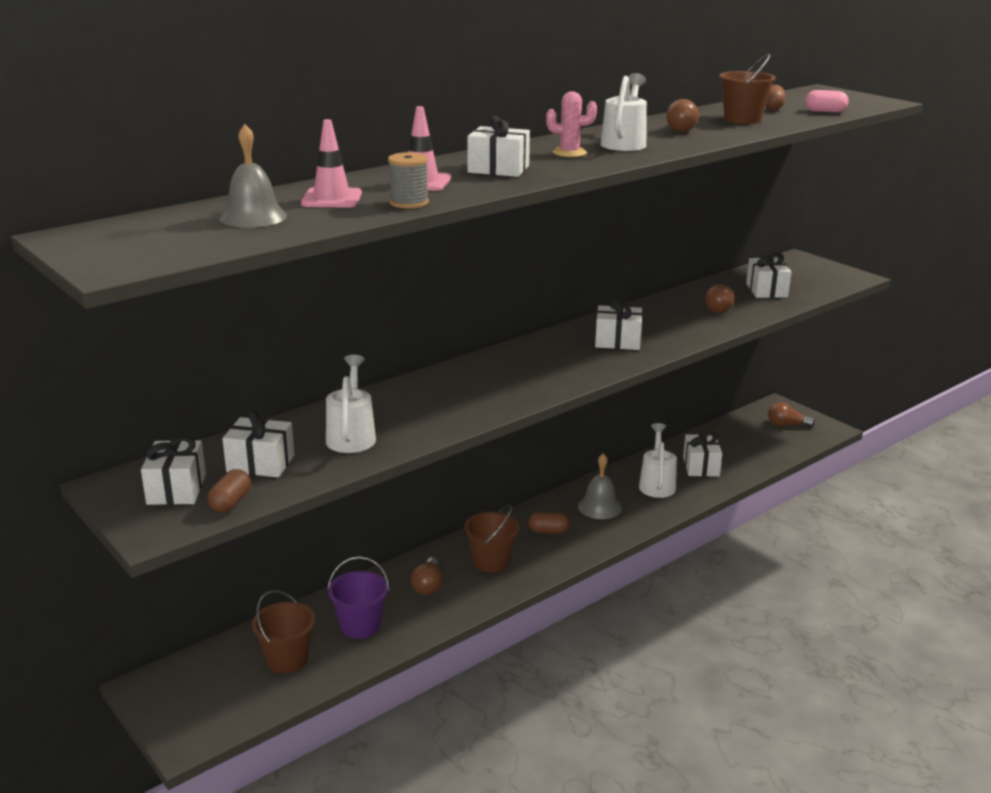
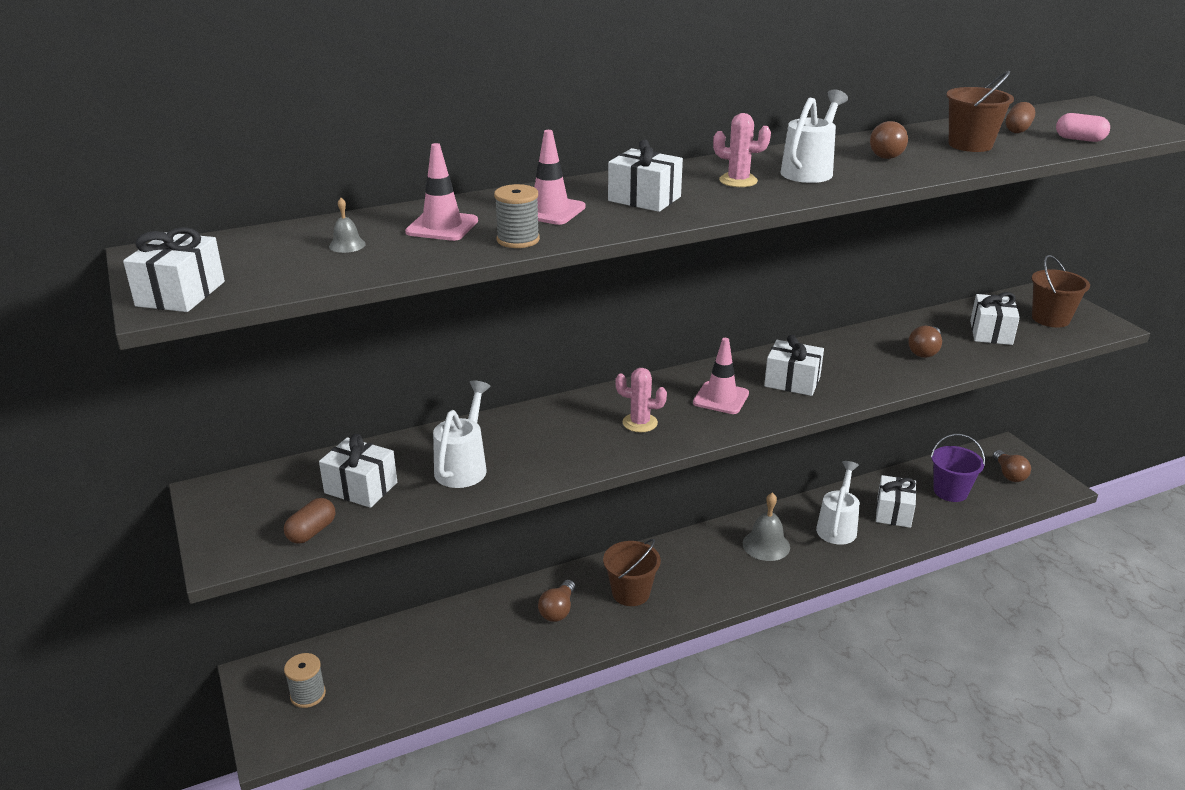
camera: 15 degrees right, 5 degrees up
(176, 489) = (269, 507): white gift -> white gift (180, 294)
(206, 694) = (308, 694): none -> grey spool
(253, 217) = (347, 245): grey bell -> grey bell, size x0.51
(287, 659) = (394, 670): brown bucket -> brown bucket (1050, 319)
(360, 626) = (476, 645): purple bucket -> purple bucket (950, 491)
(498, 385) = (640, 423): none -> pink cactus
(548, 531) = (702, 566): brown capsule -> none
(561, 360) = (721, 398): none -> pink traffic cone
(786, 425) = (1009, 474): brown light bulb -> brown light bulb turned 120 degrees counterclockwise

